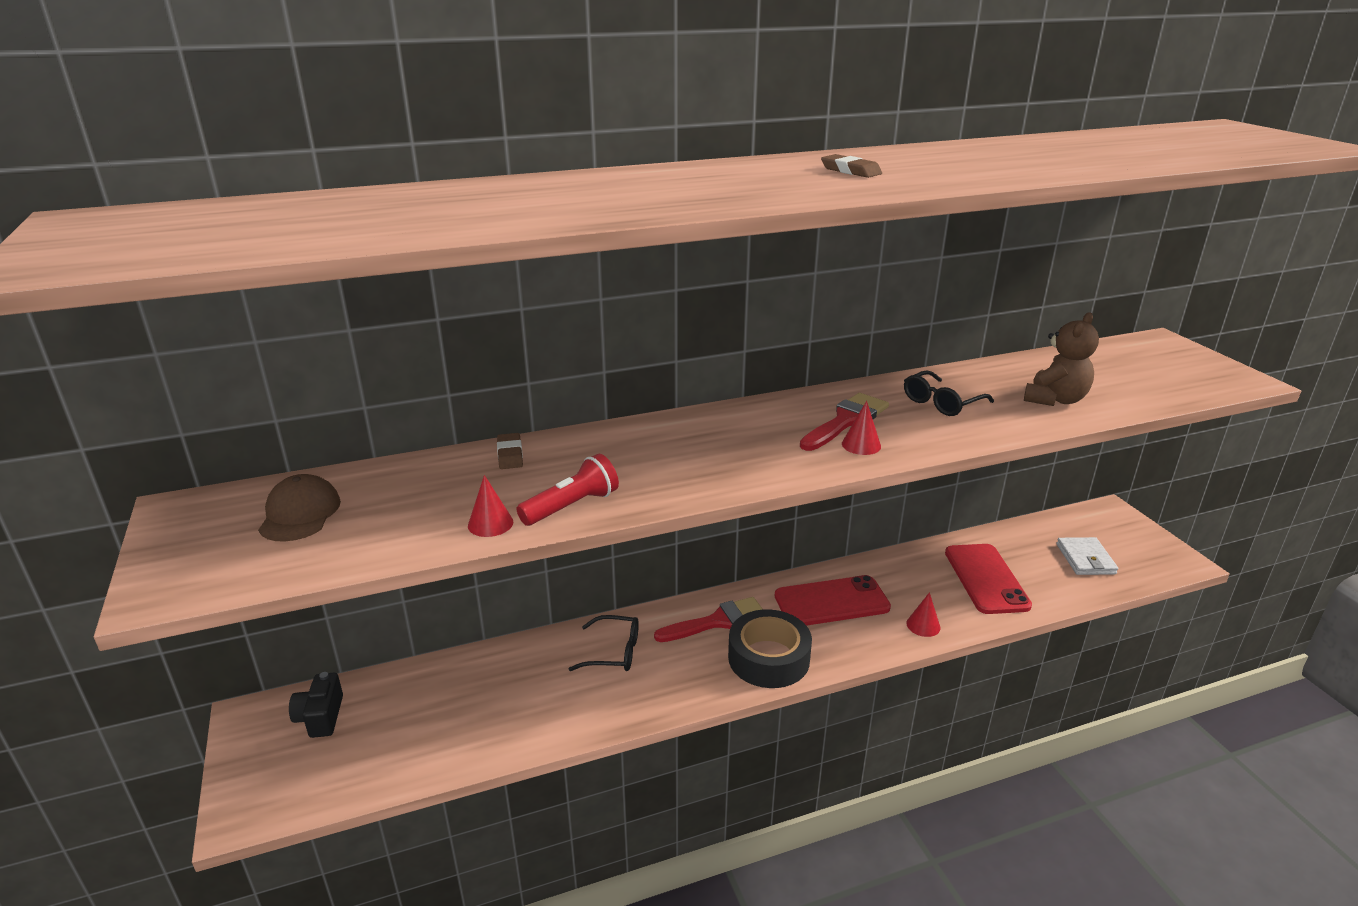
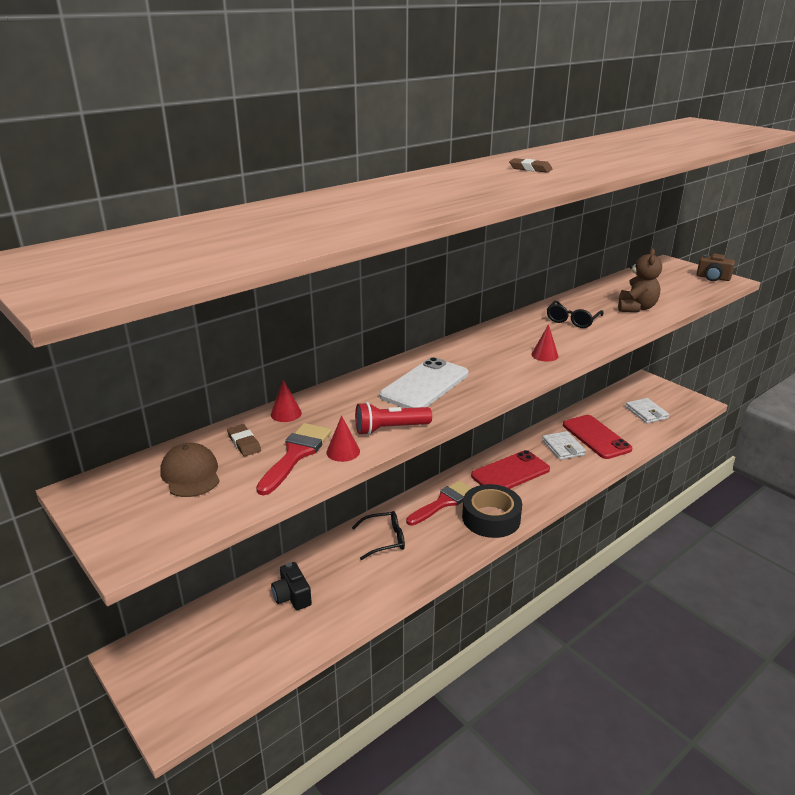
camera: 20 degrees left, 0 degrees up
(320, 717) = (189, 641): black camera -> black camera (292, 596)
(510, 454) = (315, 403): brown eraser -> brown eraser (244, 443)
(571, 506) = (390, 429): red flashlight -> red flashlight turned 135 degrees counterclockwise
(663, 457) = (425, 385): none -> white phone
(846, 421) = (523, 341): red brush -> red brush (296, 454)
(923, 625) = (575, 474): red cone -> red cone (286, 413)
(927, 583) = (563, 447): none -> white wallet
(1219, 373) = (713, 278): none -> brown camera

